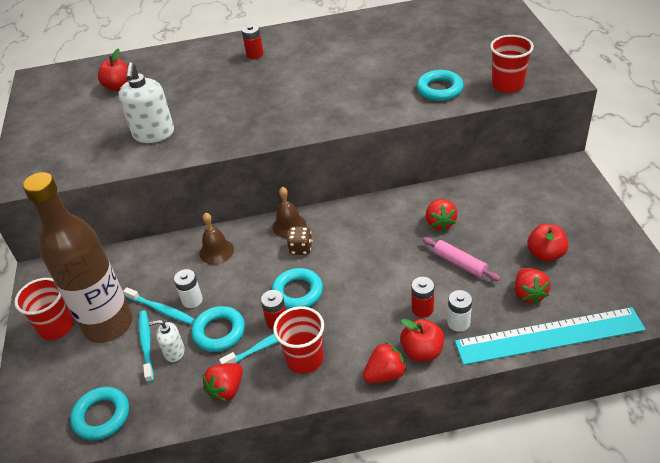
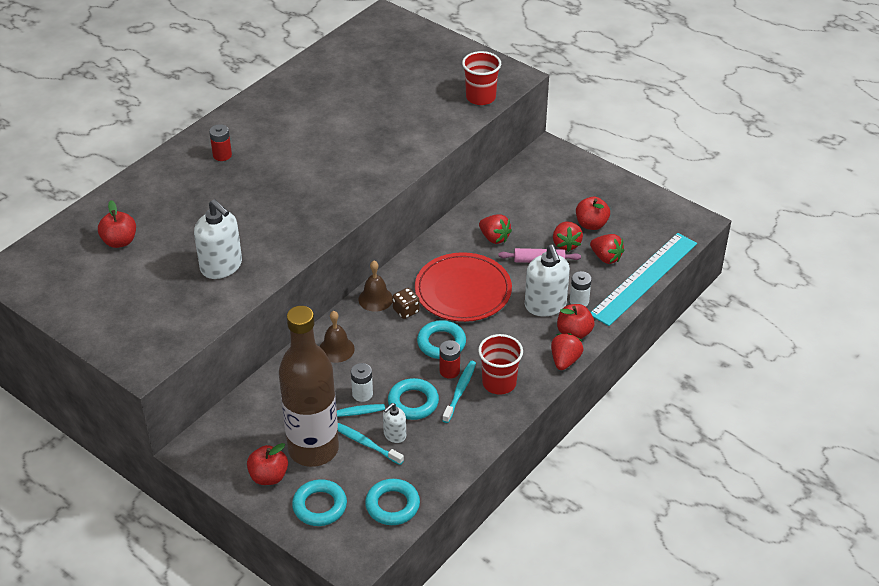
camera: 45 degrees left, 0 degrees up
(57, 327) = (268, 476): red cup -> red apple
(226, 390) = (466, 434): red strawberry -> red strawberry (566, 244)
(364, 255) = (463, 291): none -> red plate
(422, 309) = (545, 305): red battery -> white soap dispenser
(439, 89) = (431, 122): turquoise ring -> turquoise ring (319, 506)

